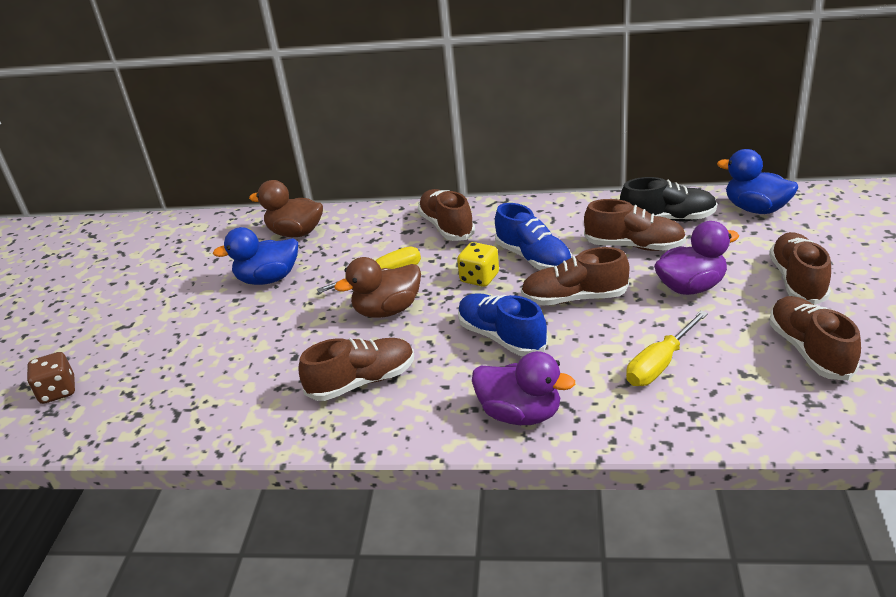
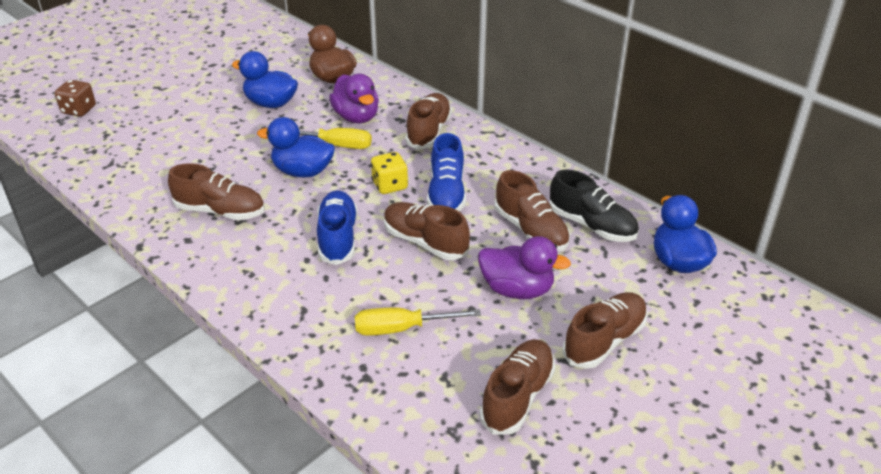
camera: 35 degrees right, 5 degrees up
(387, 310) = (302, 171): brown duck -> blue duck
(520, 414) = (269, 297): purple duck -> purple duck (356, 117)

